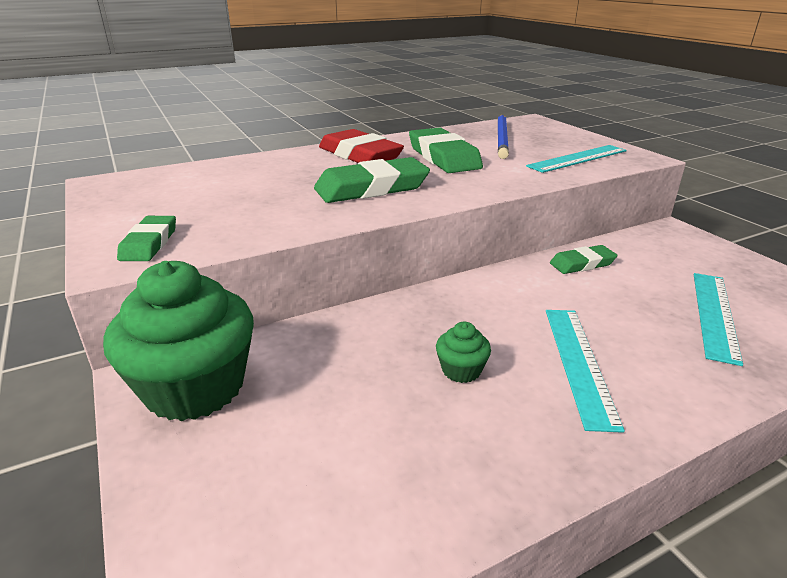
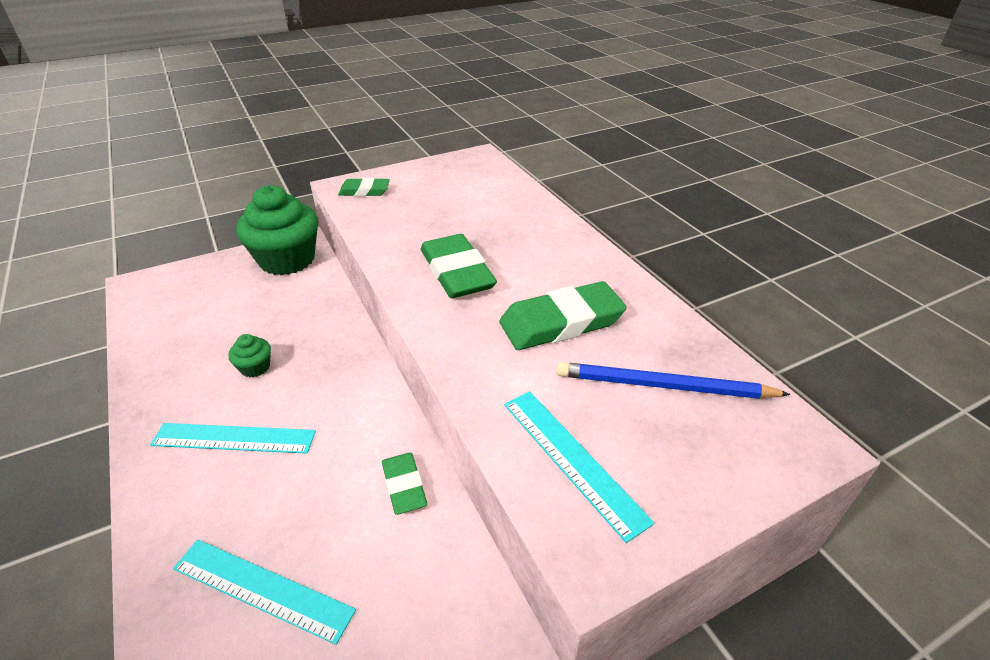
camera: 90 degrees right, 10 degrees up
(360, 154) = (562, 262): red eraser -> none

